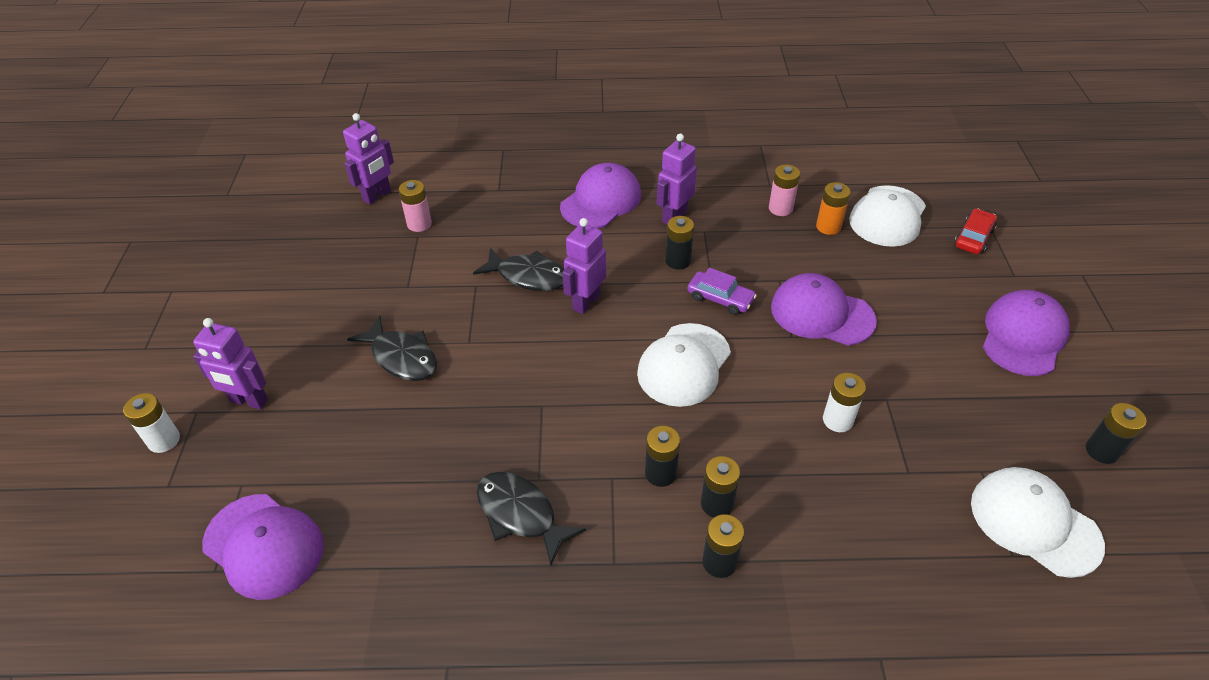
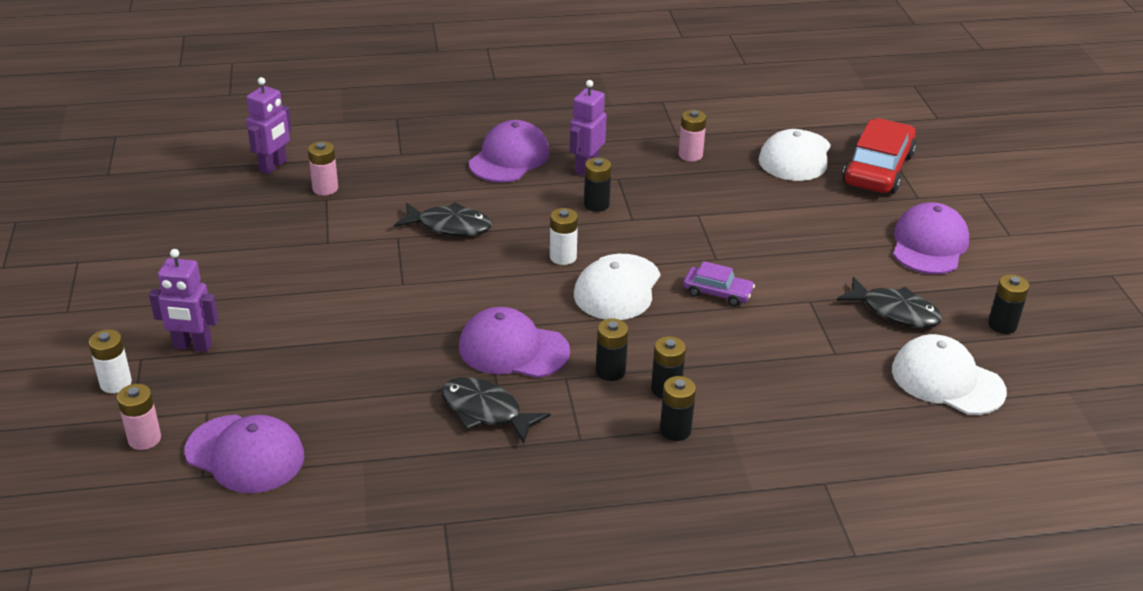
camera: 10 degrees left, 10 degrees down
(171, 514) = (144, 439): none -> pink battery
(401, 357) = (338, 300): black fish -> black fish (894, 312)
(586, 302) = (512, 244): purple robot -> none
(720, 298) = (643, 233): purple car -> purple car (717, 293)
(821, 313) = (742, 239): purple cap -> purple cap (513, 349)
(828, 227) = (739, 168): orange battery -> none
(837, 420) = (767, 320): white battery -> white battery (563, 257)
(973, 238) = (878, 169): red car -> red car, size x1.92

